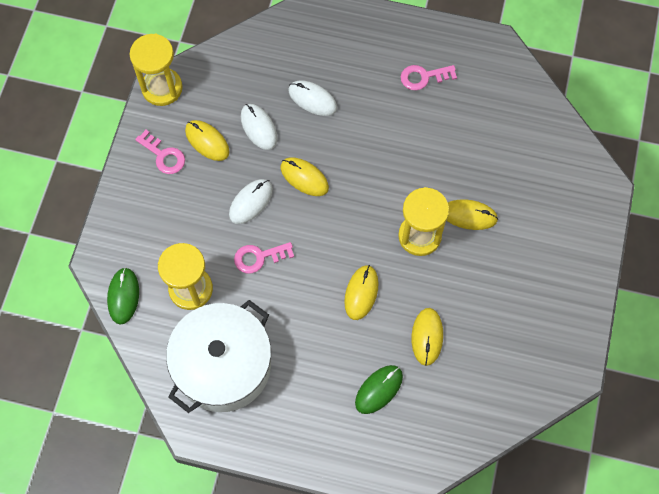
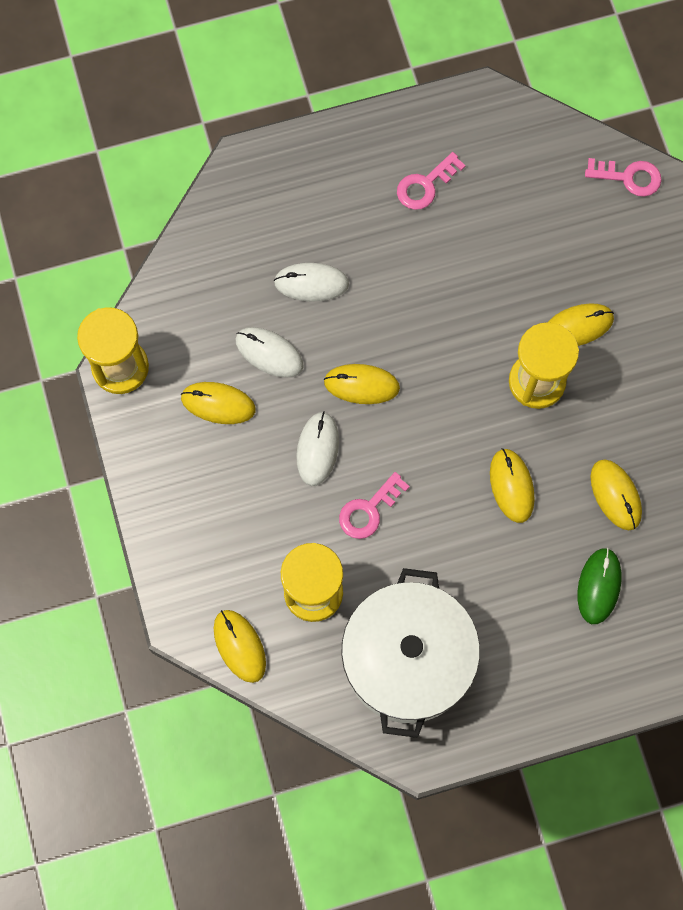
camera: 30 degrees left, 5 degrees up
(123, 296) = (239, 646): green mouse -> yellow mouse
(163, 155) = (177, 450): pink key -> pink key (629, 177)

